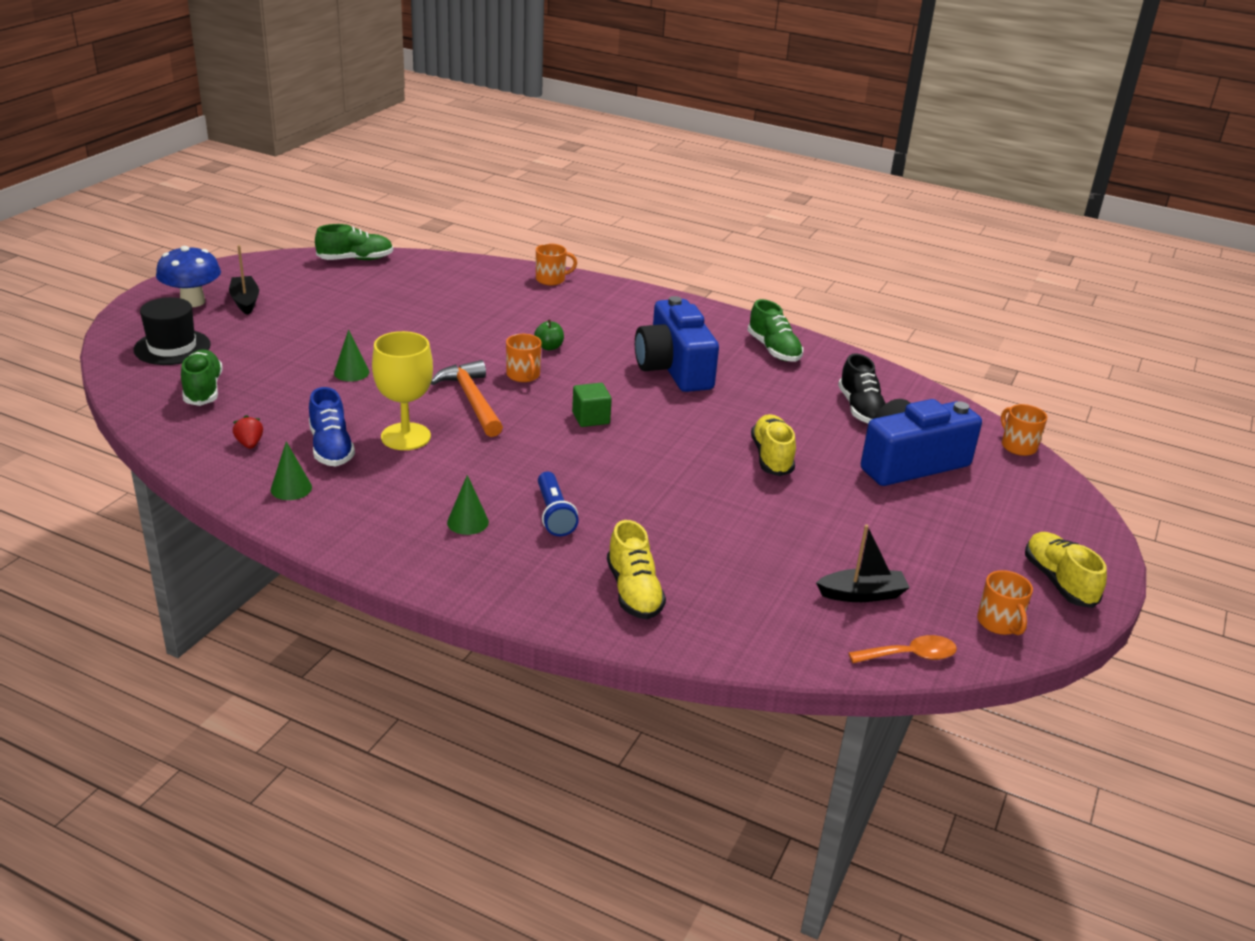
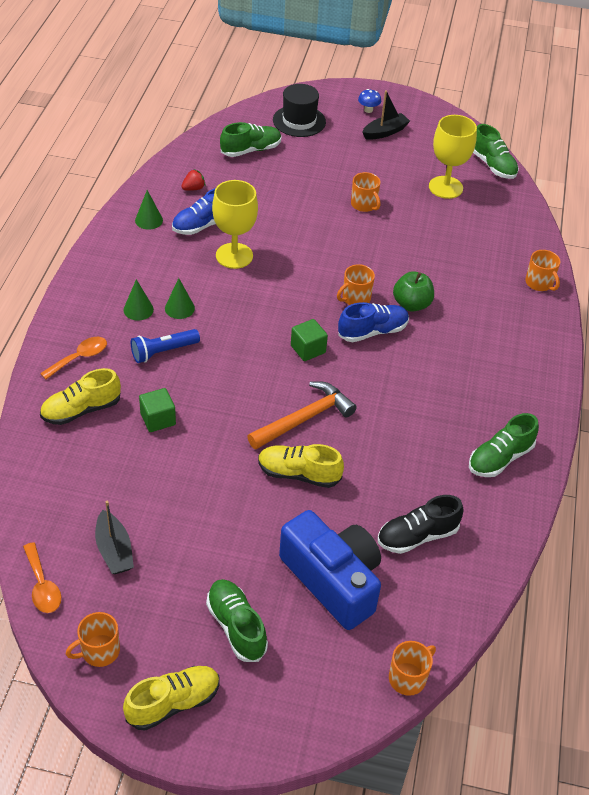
camera: 75 degrees right, 15 degrees up
(192, 302) = (368, 110): blue mushroom -> blue mushroom, size x0.50
(351, 372) = (310, 208): green cone -> green cone (179, 308)
(369, 339) = (364, 205): none -> orange mug
(373, 290) = (445, 187): none -> yellow goblet
(471, 400) = (301, 278): orange hammer -> orange hammer (304, 418)
(537, 581) = (79, 358): none -> orange spoon
(549, 347) = (411, 304): green apple -> green apple, size x1.53
(580, 376) = (373, 331): none -> blue shoe
(667, 535) = (158, 419): none -> green cube
(674, 368) = (420, 389): blue camera -> none
(772, 457) = (298, 474): yellow shoe -> yellow shoe turned 150 degrees counterclockwise
(965, 528) = (236, 626): none -> green shoe

